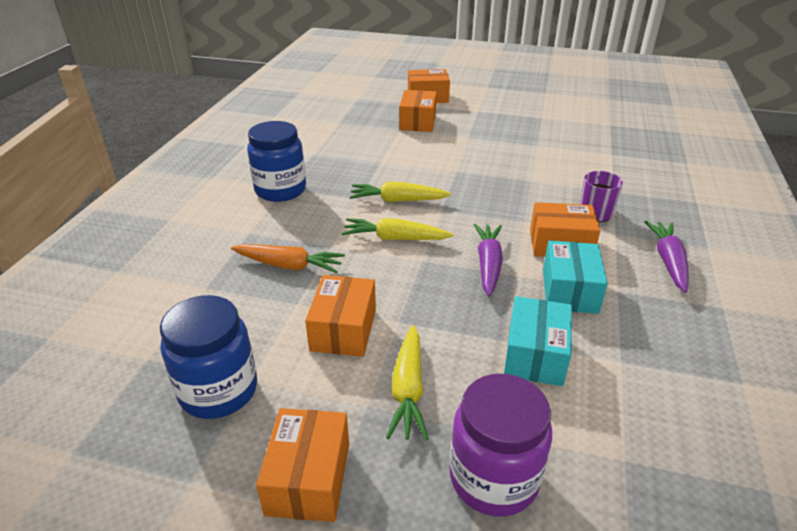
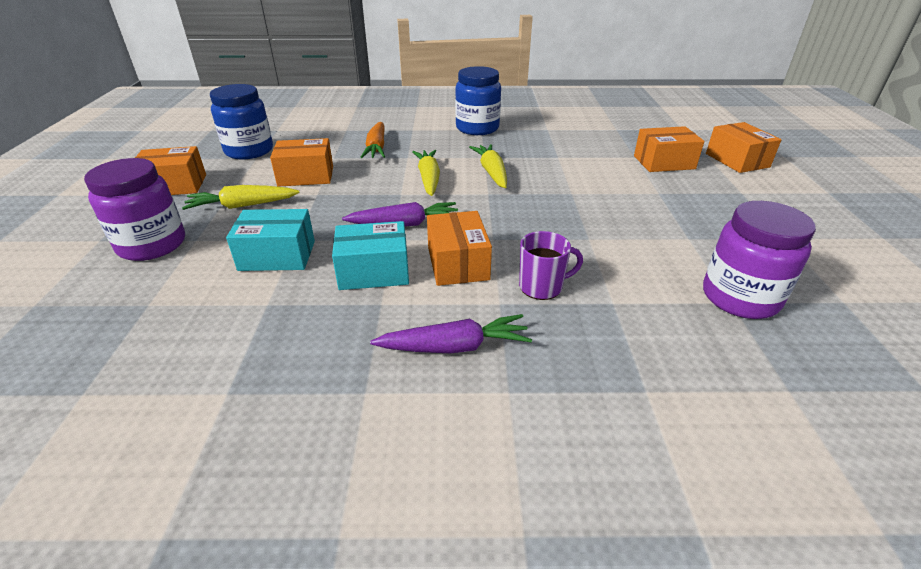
camera: 75 degrees right, 0 degrees up
(607, 150) = (740, 298): none -> purple jar

